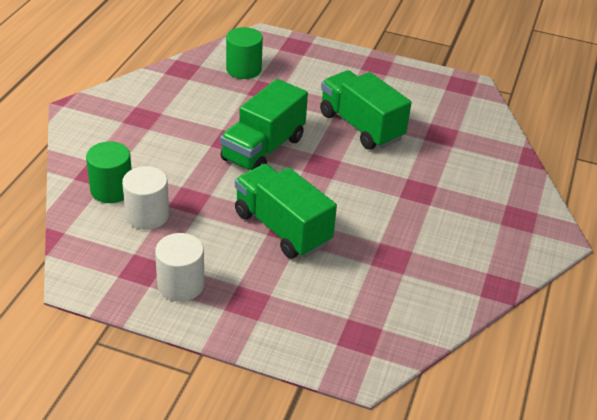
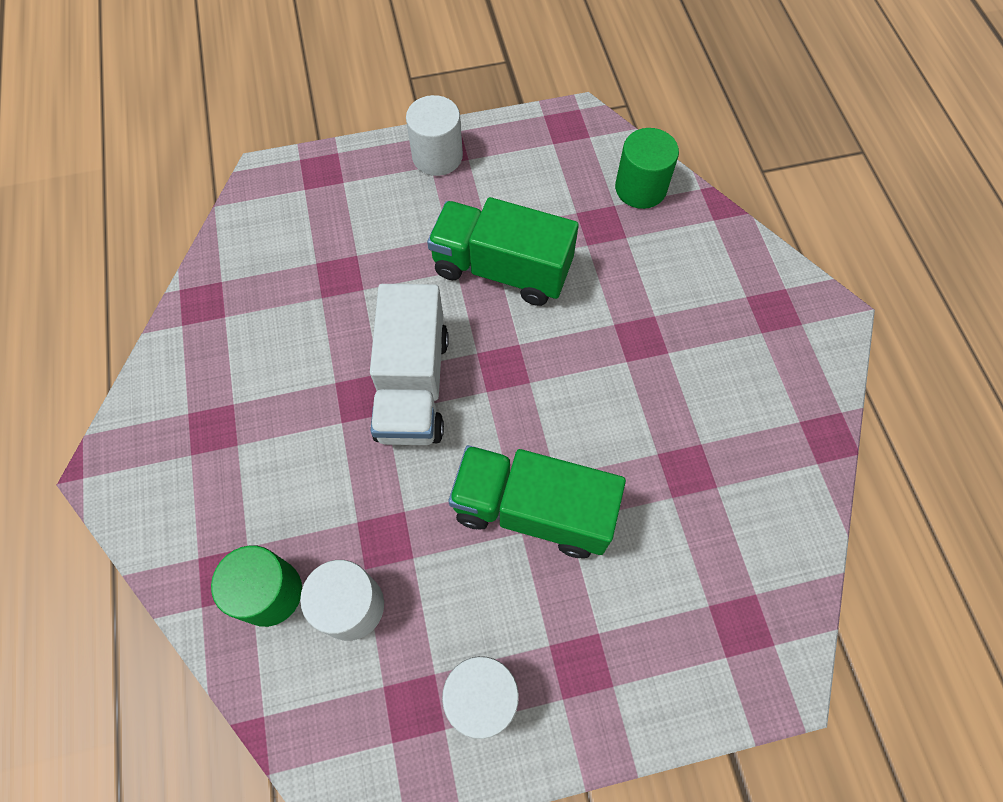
camera: 30 degrees left, 25 degrees up
(243, 69) = (285, 254): green cylinder -> green cylinder (640, 188)
(263, 149) = (412, 385): green truck -> white truck
(368, 66) = (437, 156): none -> white cylinder

